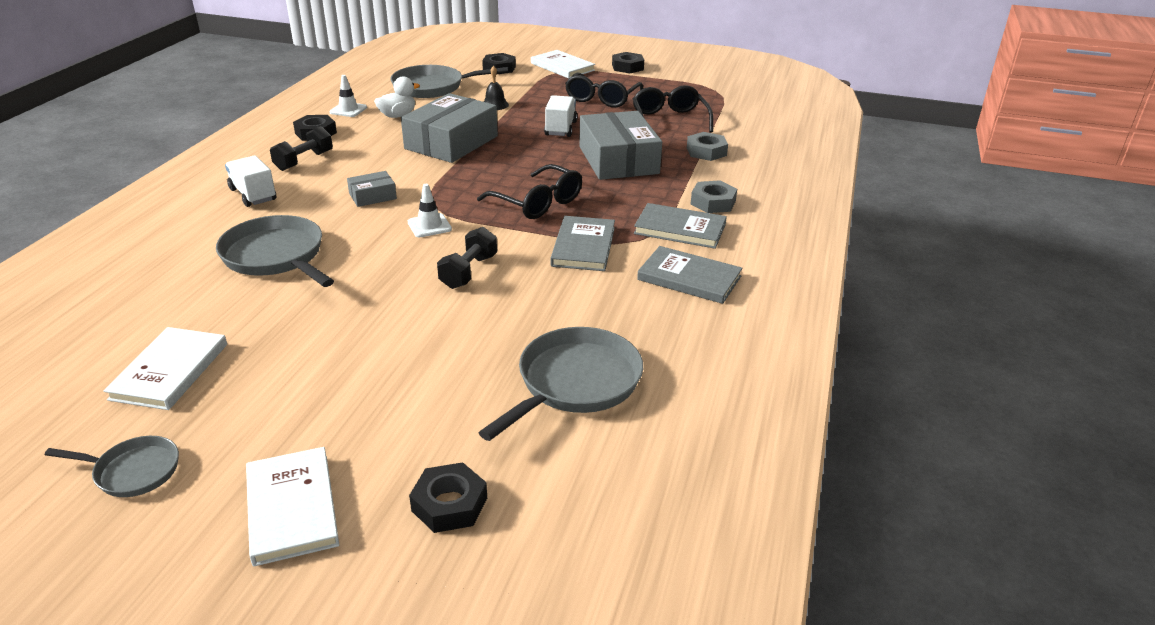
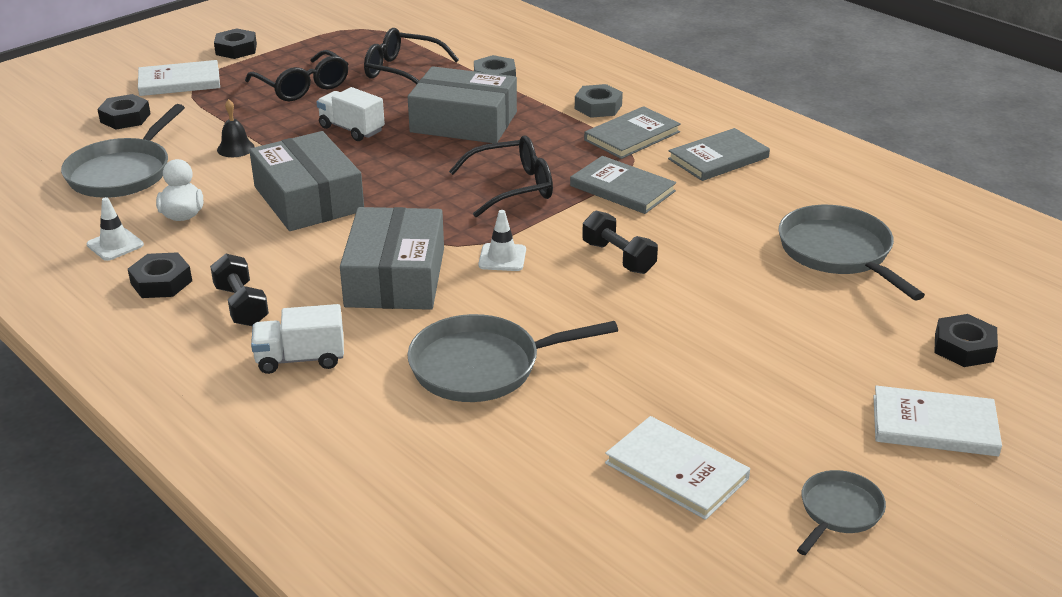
camera: 60 degrees left, 0 degrees up
(372, 196) = (395, 277): grey box -> grey box, size x2.14

